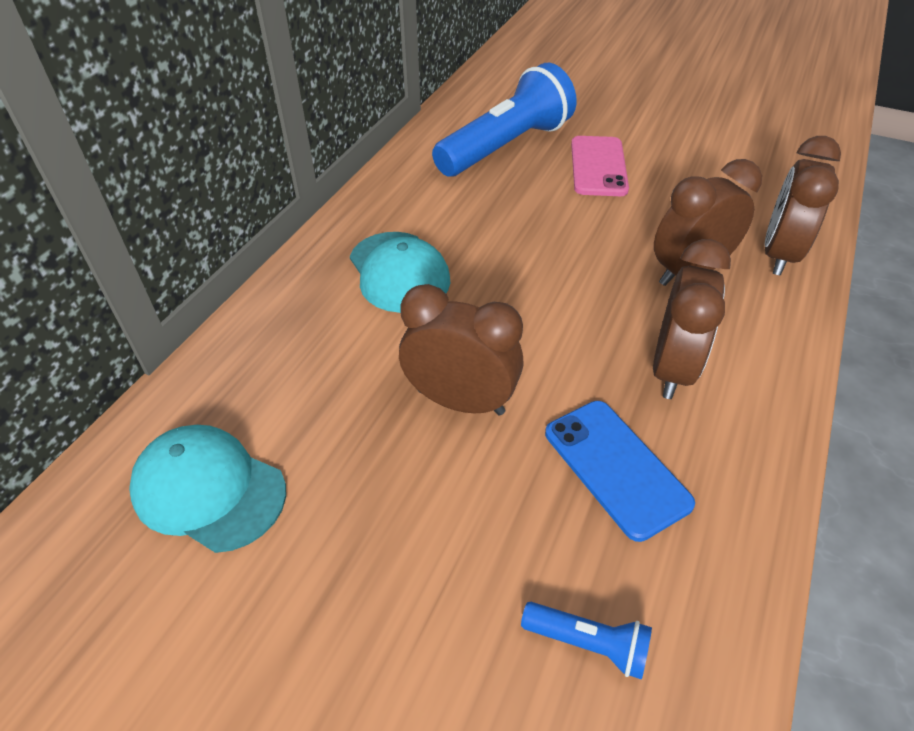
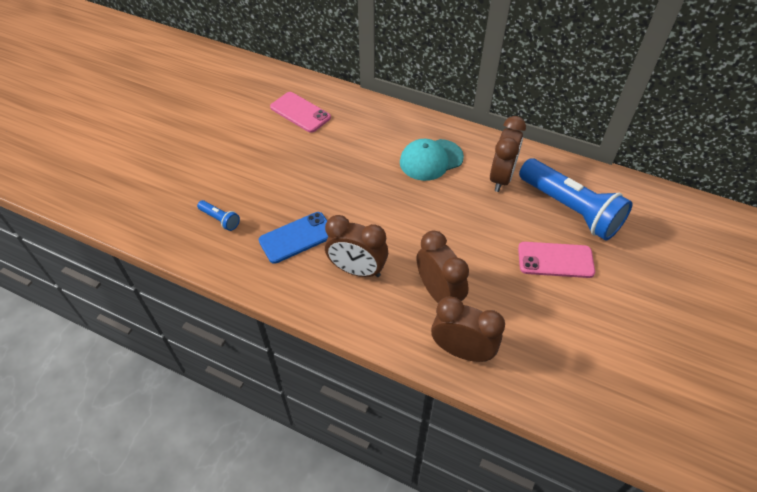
camera: 90 degrees right, 5 degrees up
(209, 490) = (300, 112): turquoise cap -> pink phone
(460, 401) = (339, 184): brown clock -> brown clock (501, 178)
(588, 643) = (220, 219): blue flashlight -> blue flashlight turned 75 degrees counterclockwise

